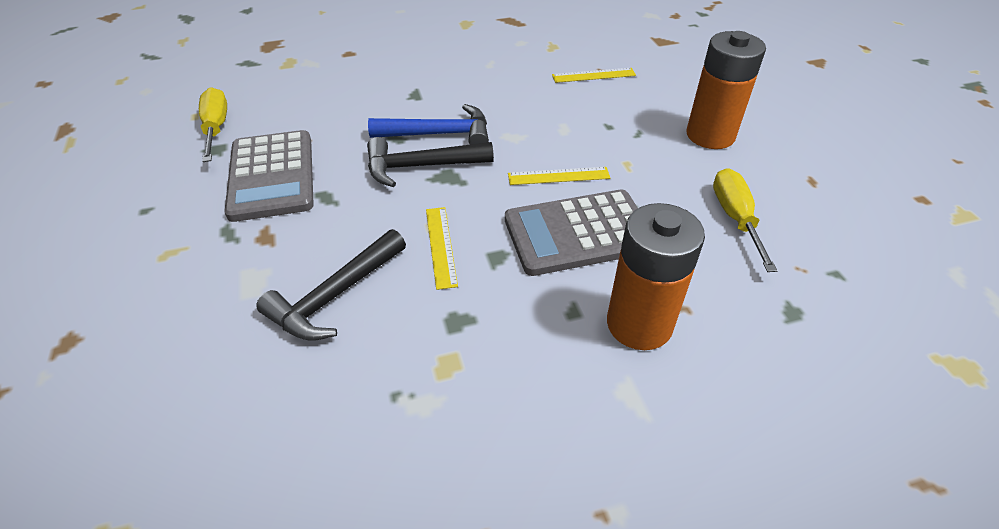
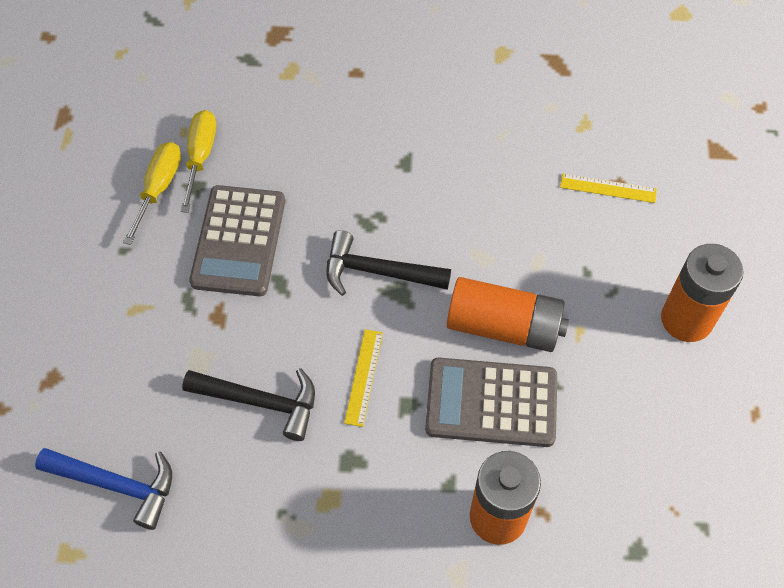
camera: 20 degrees right, 15 degrees up
(335, 296) = (260, 402): black hammer -> black hammer turned 135 degrees counterclockwise
(439, 134) = (410, 231): blue hammer -> blue hammer (116, 485)
(558, 176) = (504, 326): yellow ruler -> orange battery
(735, 218) = (648, 434): yellow screwdriver -> yellow screwdriver (159, 188)

